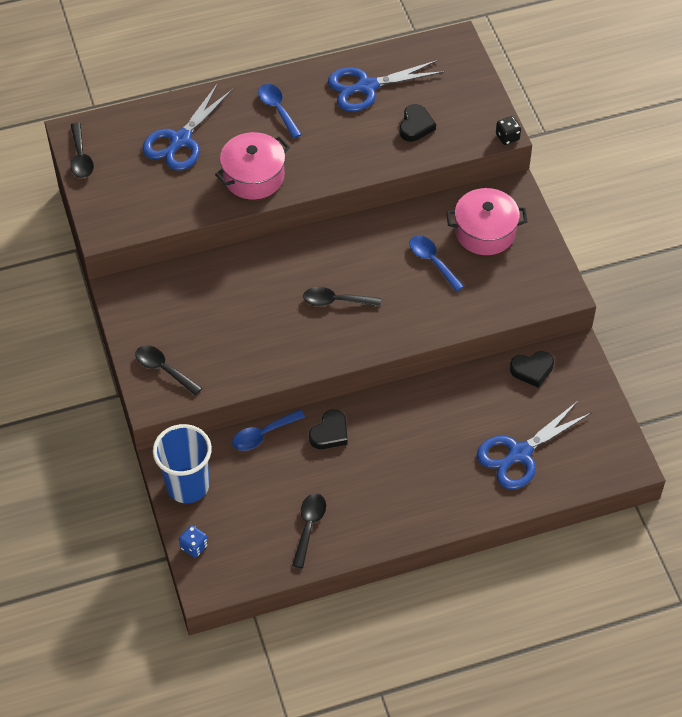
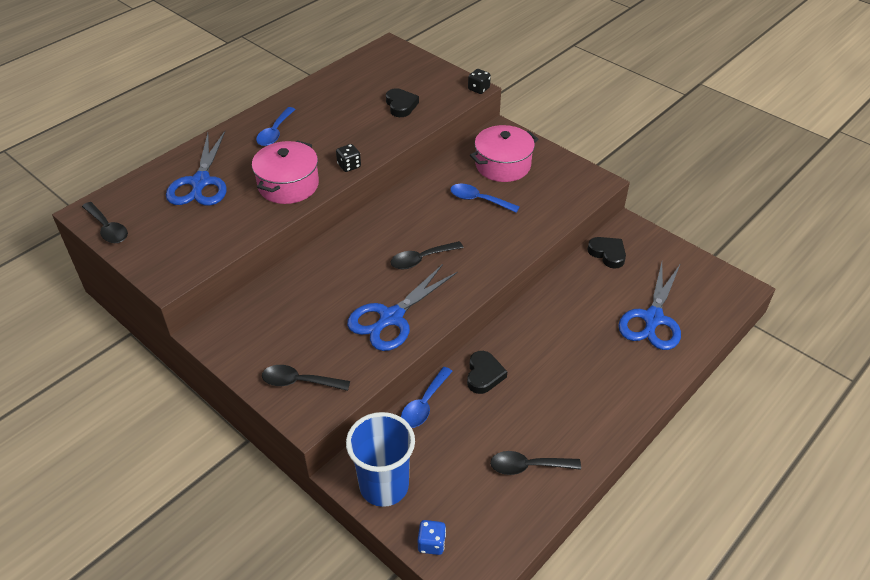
camera: 30 degrees left, 10 degrees down
(277, 109) = (275, 132): blue spoon -> blue spoon turned 105 degrees counterclockwise
(309, 526) = (528, 466): black spoon -> black spoon turned 75 degrees counterclockwise
(320, 178) = (349, 166): none -> black dice
(367, 87) = (340, 94): blue scissors -> blue scissors (391, 318)
(532, 370) = (607, 254): black heart -> black heart turned 90 degrees counterclockwise

